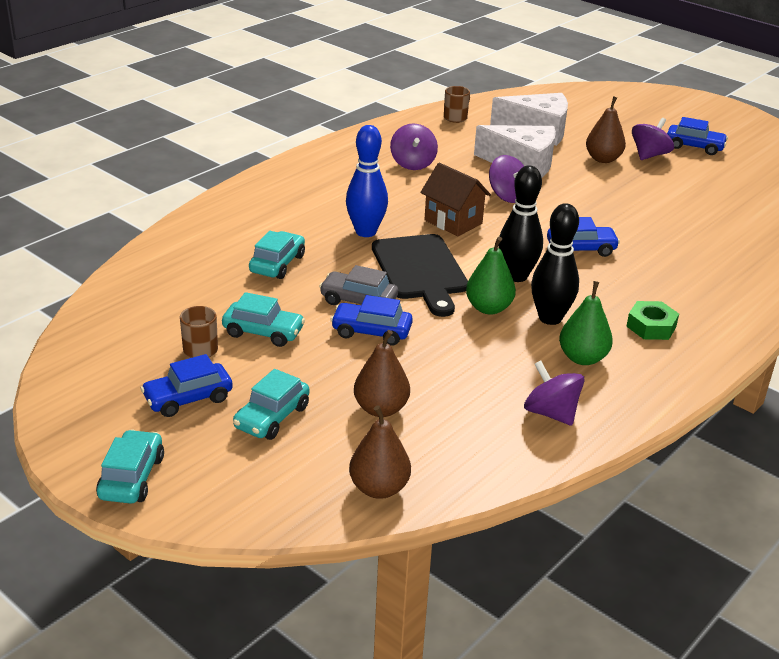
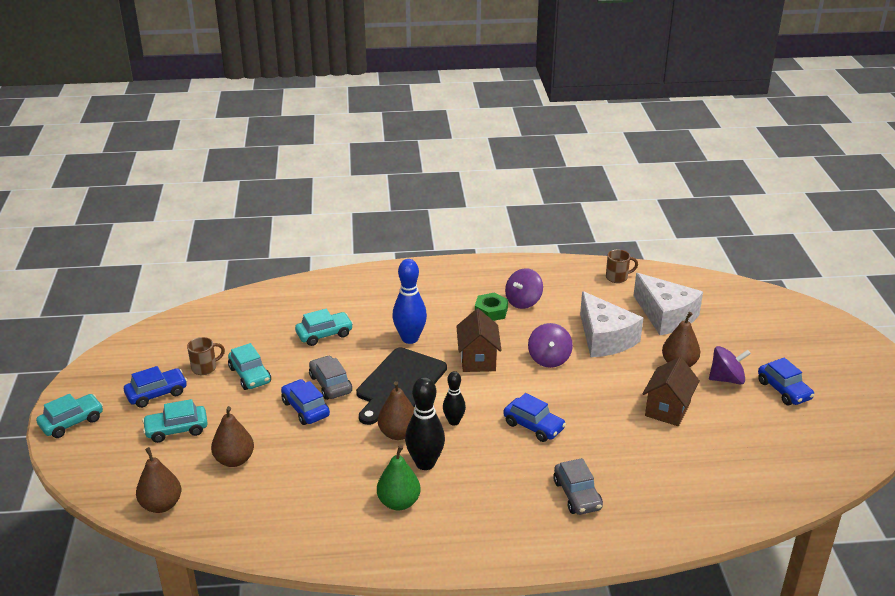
camera: 45 degrees right, 0 degrees up
(188, 398) = (157, 394): blue car -> blue car turned 135 degrees clockwise
(488, 308) = (398, 433): green pear -> brown pear
(516, 276) = (454, 421): black bowling pin -> black bowling pin, size x0.61
(551, 413) = (318, 524): purple spinning top -> none
(648, 192) = (667, 409): none -> brown house
(651, 326) = (483, 510): green nut -> green nut (491, 311)
(693, 279) = (577, 495): none -> grey car

